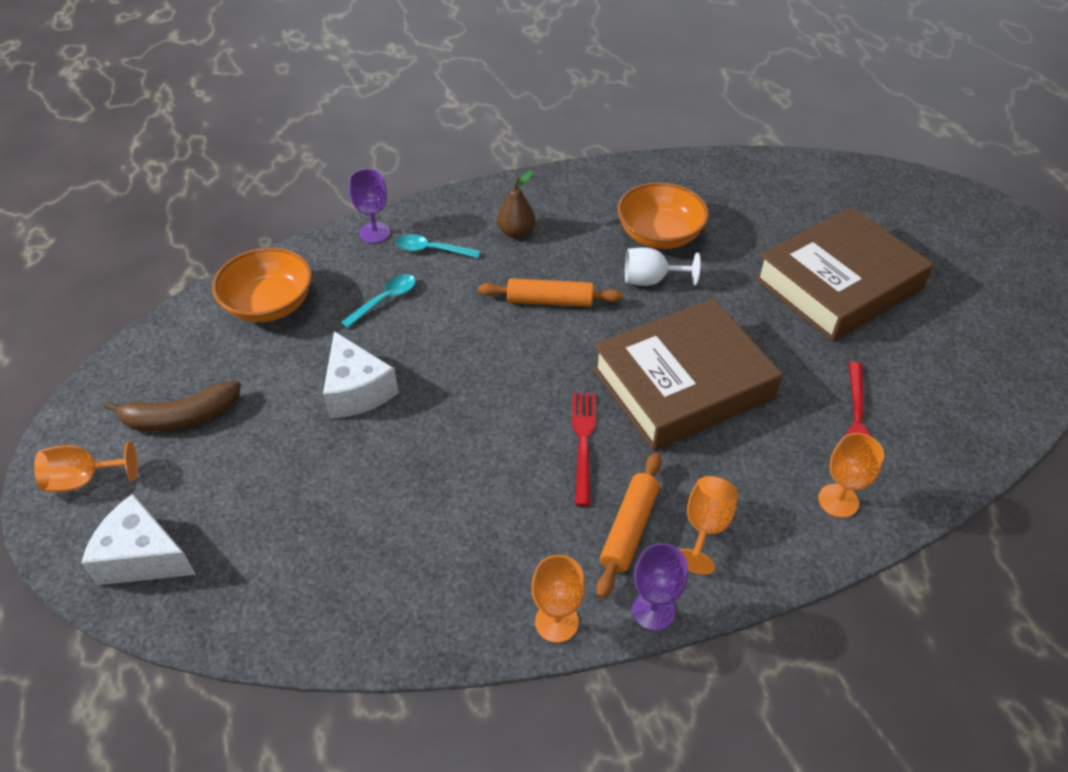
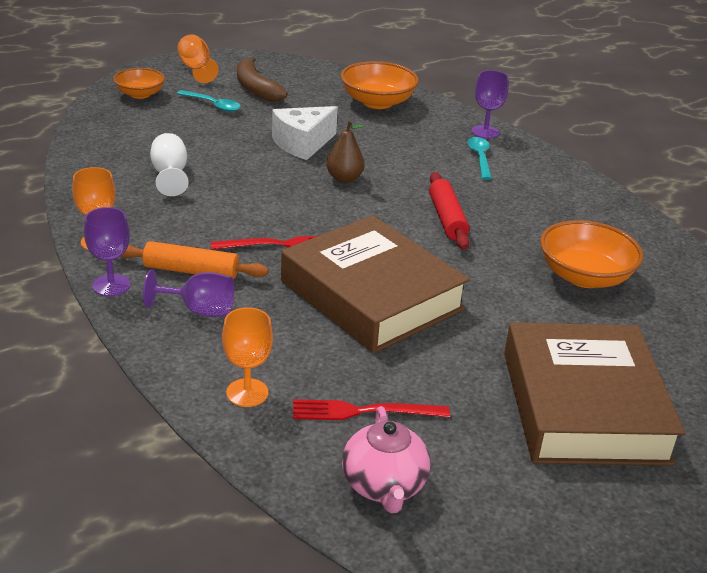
camera: 75 degrees right, 15 degrees down
(143, 557) = (140, 94): white cheese -> orange bowl
(385, 300) = (406, 144): turquoise spoon -> turquoise spoon (213, 105)
(516, 232) = (531, 195): brown pear -> brown pear (344, 178)
(550, 301) = (447, 218): orange rolling pin -> red rolling pin
(651, 280) = (509, 273): white goblet -> white goblet (170, 175)
(705, 527) = (199, 310): orange goblet -> purple goblet
(838, 284) = (583, 406): brown book -> brown book turned 45 degrees clockwise
(947, 422) = (384, 486): none -> pink teapot

